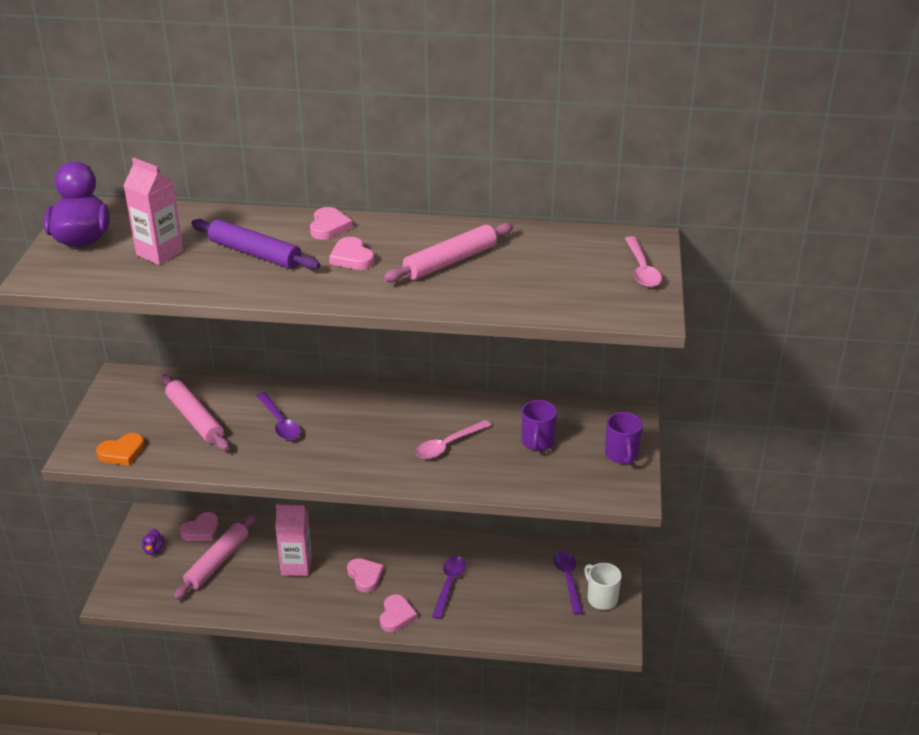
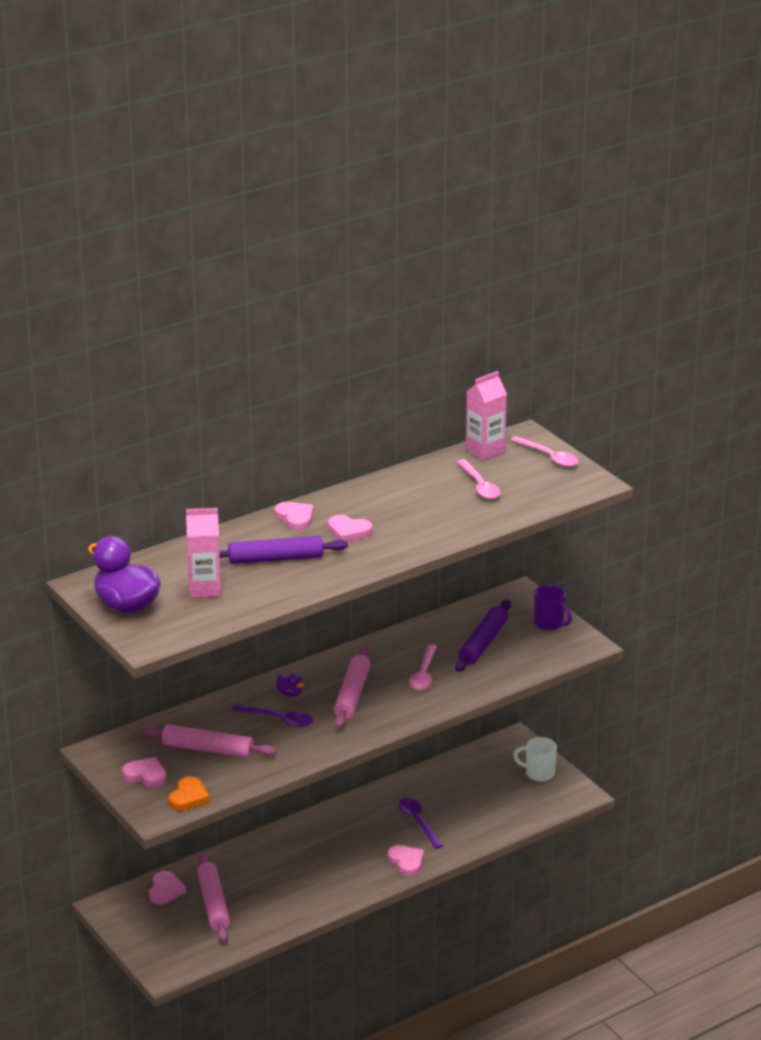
camera: 40 degrees left, 5 degrees down
(153, 549) = (146, 924): purple duck -> purple duck (290, 694)
(296, 566) = (282, 872): pink carton -> pink carton (485, 450)
(365, 576) = (347, 850): pink heart -> pink heart (146, 775)
(450, 261) = (419, 505): pink rolling pin -> pink rolling pin (352, 694)
(533, 268) = (479, 486): none -> pink spoon
(537, 442) = (483, 643): purple mug -> purple rolling pin
(568, 580) = (500, 774): purple spoon -> none

